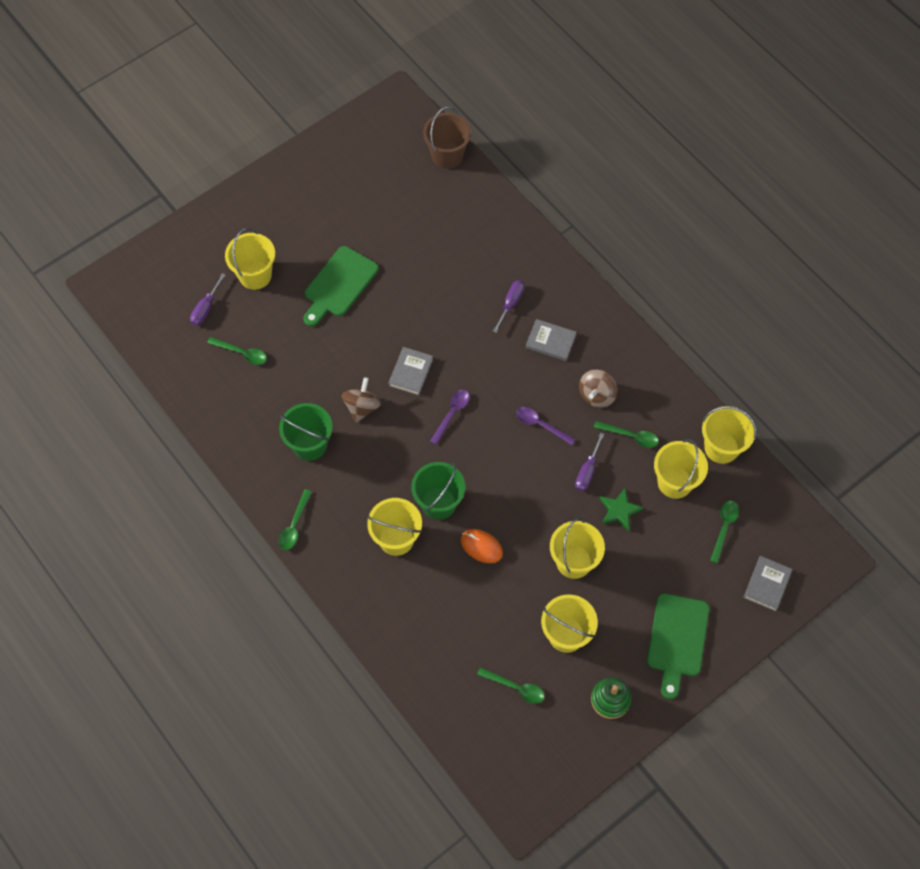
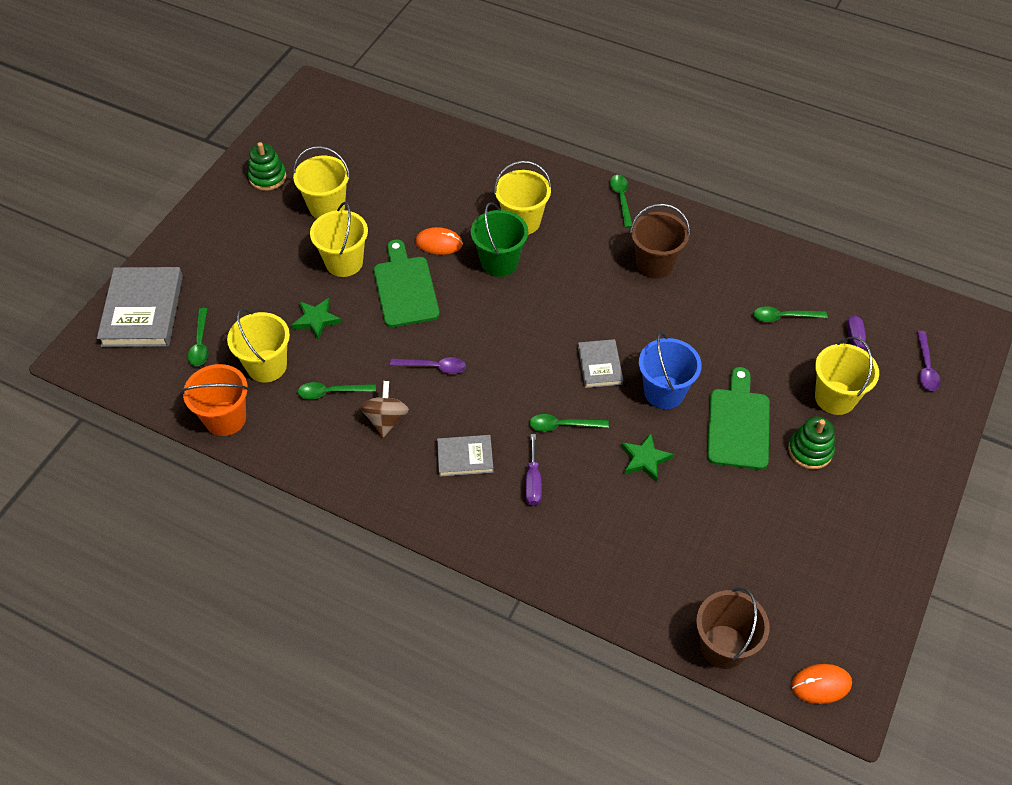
camera: 155 degrees right, 10 degrees down
(303, 246) = (810, 451): none -> green stacking toy
(309, 445) = (654, 264): green bucket -> brown bucket
(362, 407) = (627, 314): brown spinning top -> none
(376, 331) = (664, 392): none -> blue bucket
(403, 114) = (821, 685): none -> orange mouse
(422, 287) = (645, 459): none -> green star
(452, 414) = (532, 342): purple spoon -> purple spoon (925, 367)
(515, 688) = (355, 158): green spoon -> green spoon (563, 425)
(587, 471) = (364, 342): purple screwdriver -> none
(677, 639) = (220, 238): green cutting board -> green cutting board (405, 288)
(721, 447) = (225, 418): yellow bucket -> orange bucket
(767, 584) = (142, 310): grey book -> grey book, size x1.84

